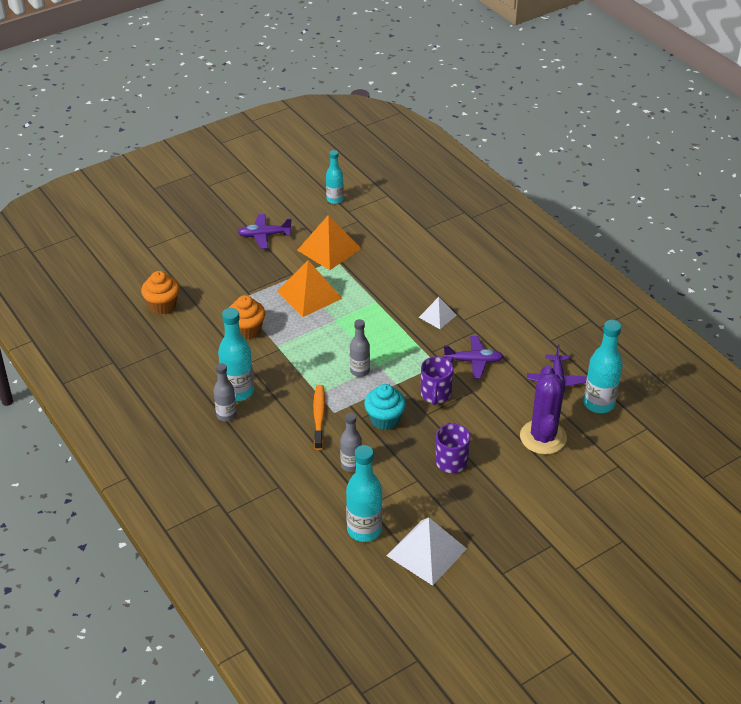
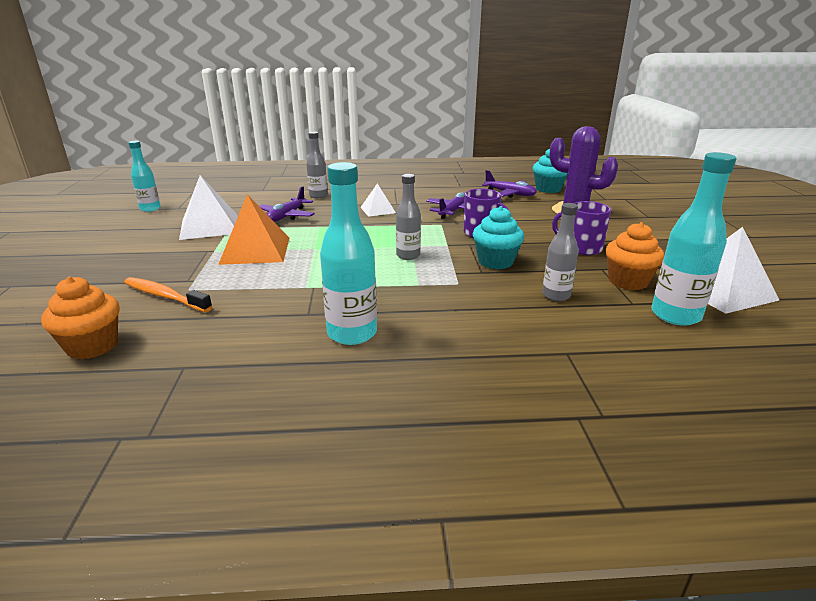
camera: 60 degrees left, 15 degrees down
(226, 415) = (388, 355): grey bottle -> grey bottle (318, 196)
(247, 330) = (250, 297): orange cupcake -> orange cupcake (628, 281)
(264, 235) = (121, 249): purple plane -> purple plane (287, 216)
(319, 416) = (456, 293): orange toothbrush -> orange toothbrush (165, 296)
(329, 249) = (210, 226): orange pyramid -> white pyramid
(598, 403) = (548, 189): turquoise bottle -> turquoise cupcake

